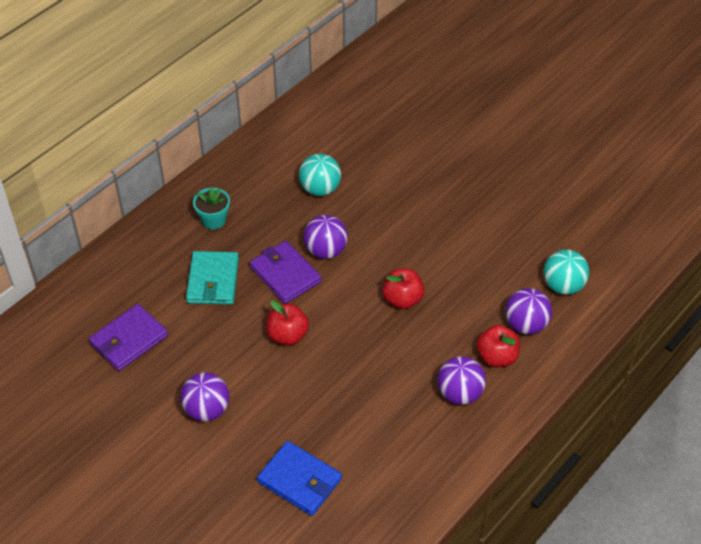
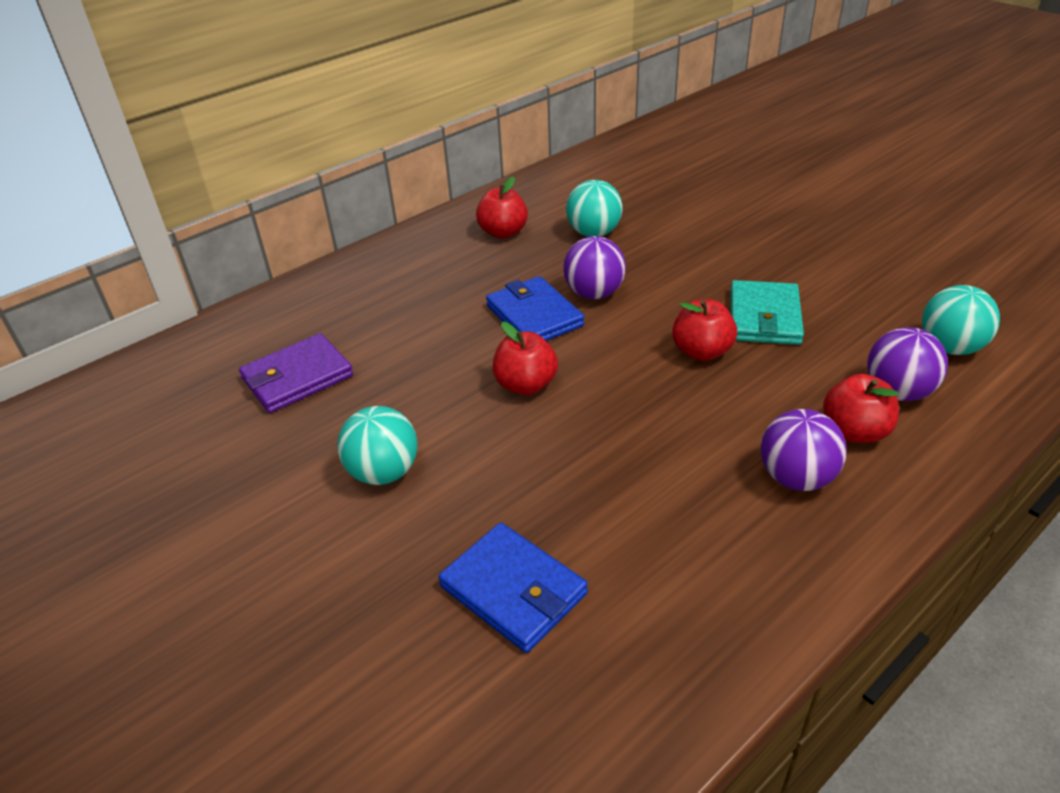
camera: 10 degrees right, 10 degrees down
(207, 410) = (384, 472): purple ball -> turquoise ball
(213, 220) = (449, 257): turquoise flower pot -> none
(213, 280) = (433, 318): turquoise wallet -> turquoise wallet (764, 317)
(250, 191) = (503, 232): none -> red apple
(285, 274) = (534, 316): purple wallet -> blue wallet

